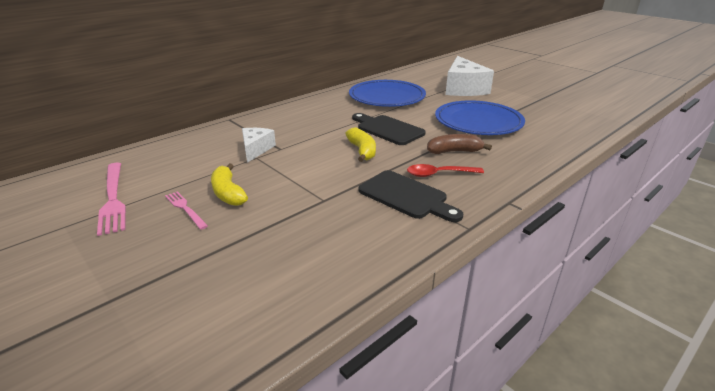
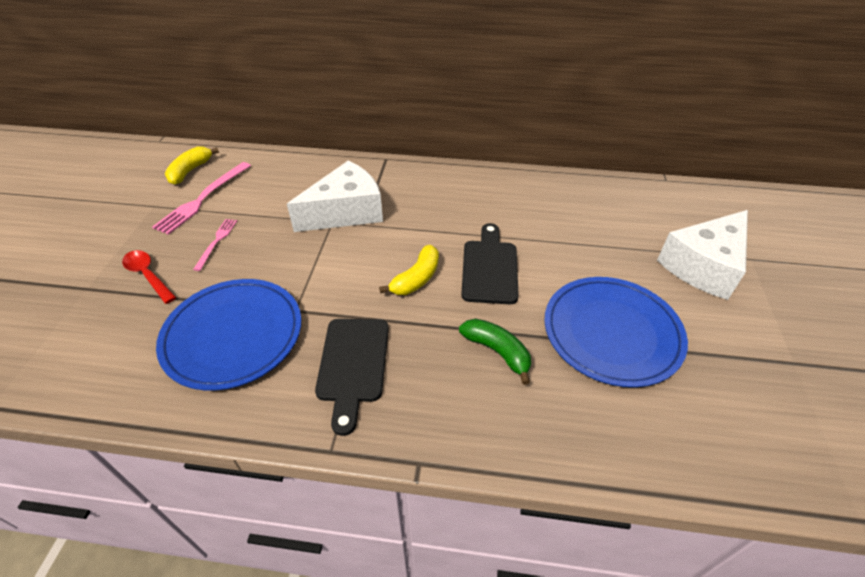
camera: 50 degrees right, 15 degrees up
(228, 193) = (258, 247): yellow banana -> yellow banana (190, 171)
(256, 149) = (346, 212): white cheese -> white cheese, size x1.80
(387, 97) = (576, 219): blue plate -> blue plate (233, 335)
(439, 174) = (426, 366): red spoon -> red spoon (148, 275)
(454, 151) = (497, 352): brown banana -> green banana

